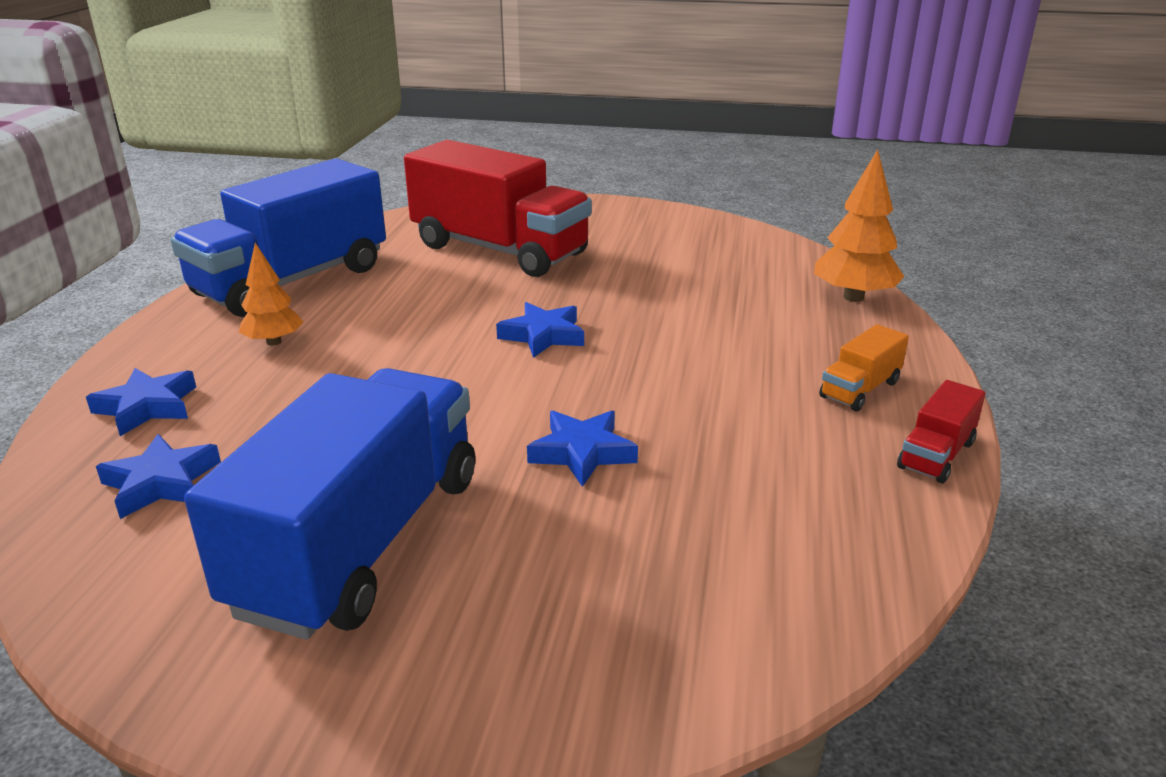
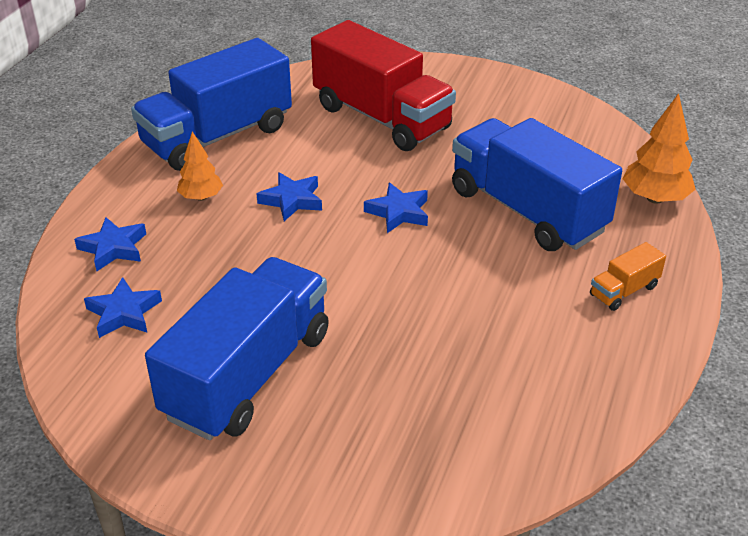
camera: 10 degrees right, 10 degrees up
(582, 453) = (404, 322): blue star -> blue star (292, 200)
(705, 321) = (527, 211): none -> blue truck
(936, 455) = (657, 355): red truck -> none

